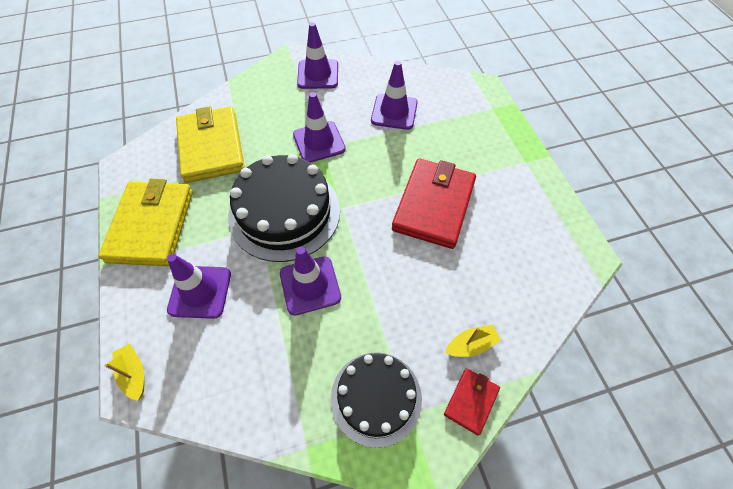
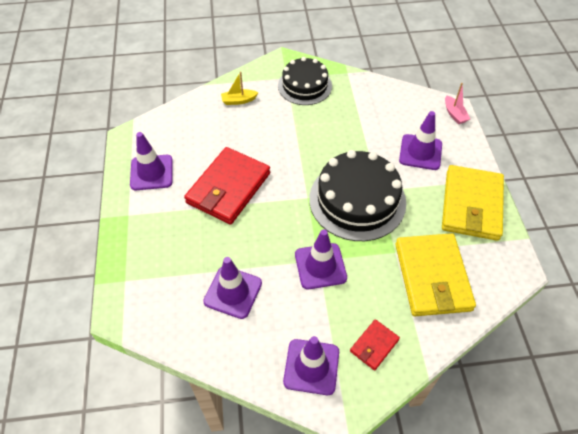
camera: 170 degrees left, 5 degrees down
(134, 374) = (454, 114): yellow boat -> pink boat
(310, 285) = (339, 145): purple traffic cone -> purple traffic cone (151, 172)
(471, 401) = (250, 78): red wallet -> red wallet (374, 345)

